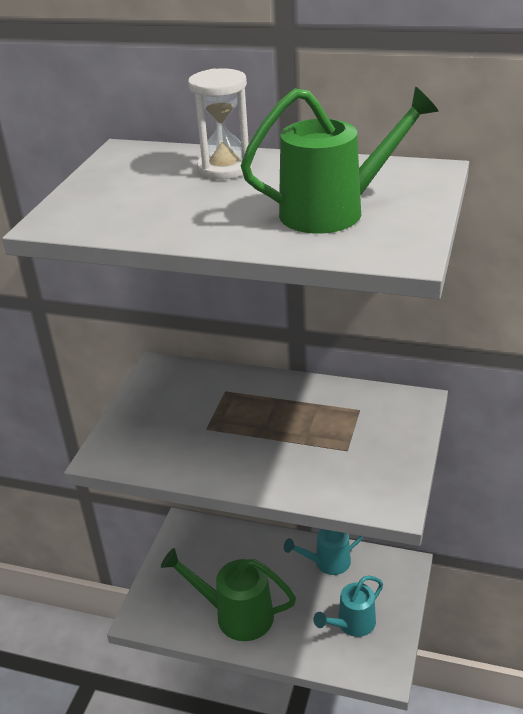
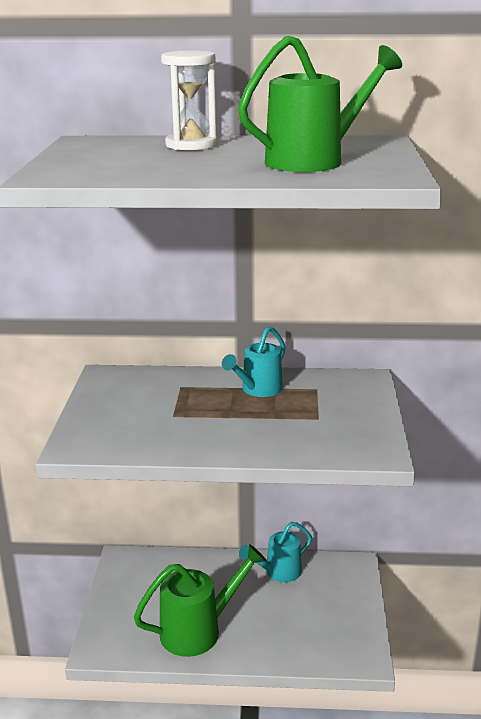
camera: 15 degrees left, 10 degrees down
(235, 614) = (199, 630): green watering can -> green watering can turned 150 degrees clockwise
(351, 624) = (319, 622): turquoise watering can -> turquoise watering can (258, 390)

